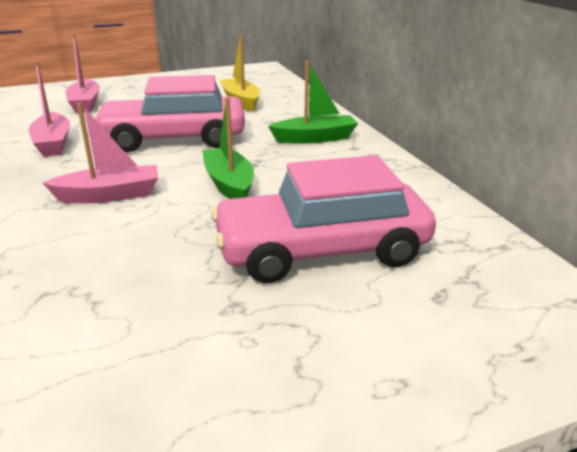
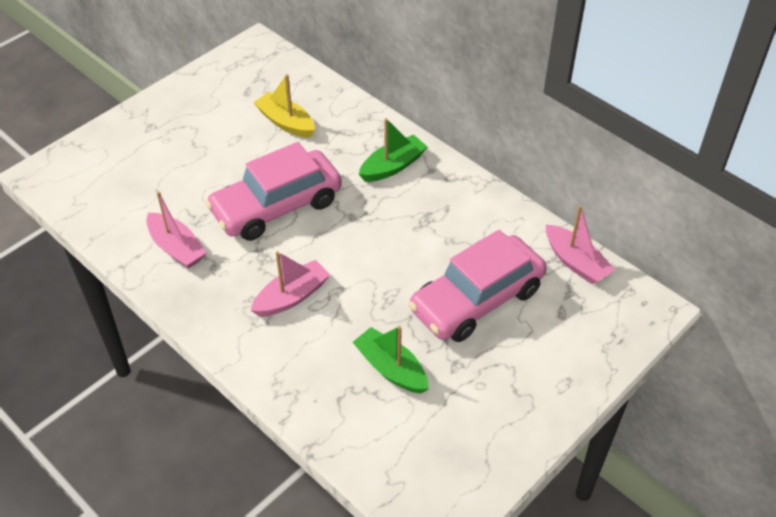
camera: 25 degrees left, 20 degrees up
(85, 104) = (138, 174): pink boat -> pink boat (575, 262)
(229, 184) = (368, 252): green boat -> green boat (391, 368)

